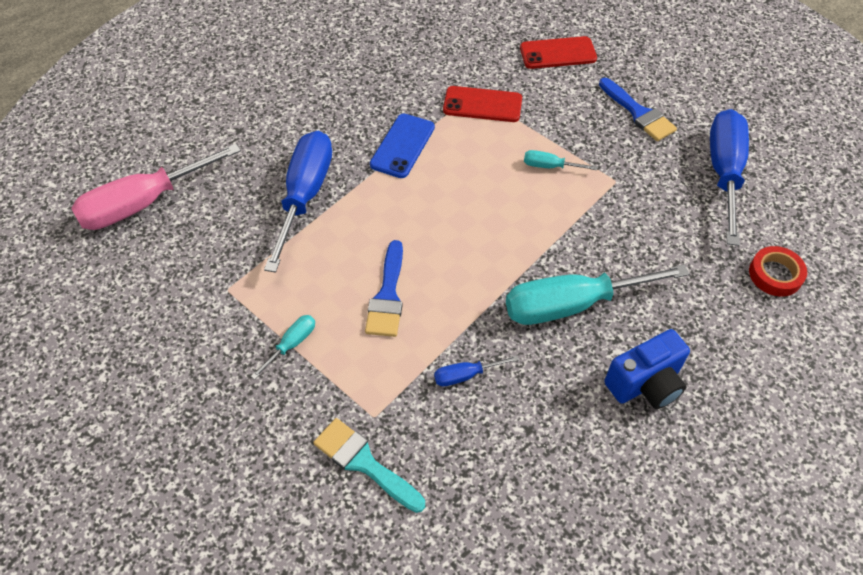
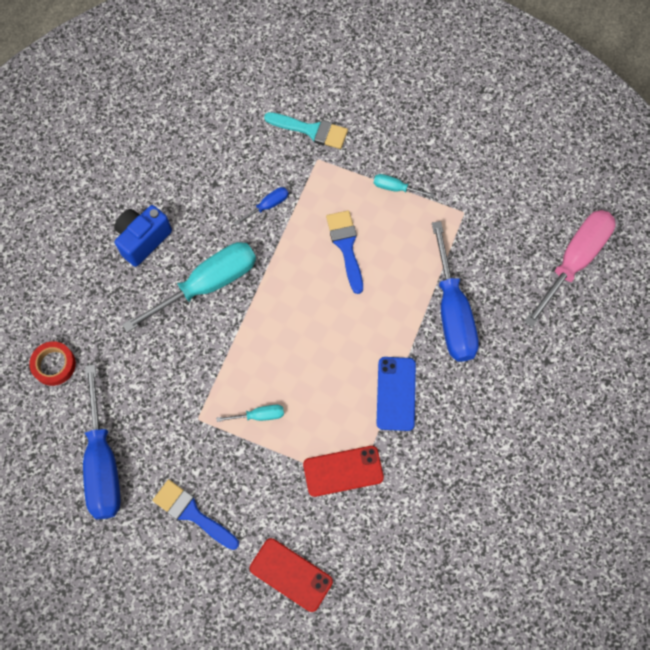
camera: 160 degrees right, 15 degrees up
(291, 344) = (395, 188): turquoise screwdriver -> turquoise screwdriver turned 90 degrees clockwise
(558, 53) = (291, 574): red phone -> red phone turned 60 degrees clockwise

